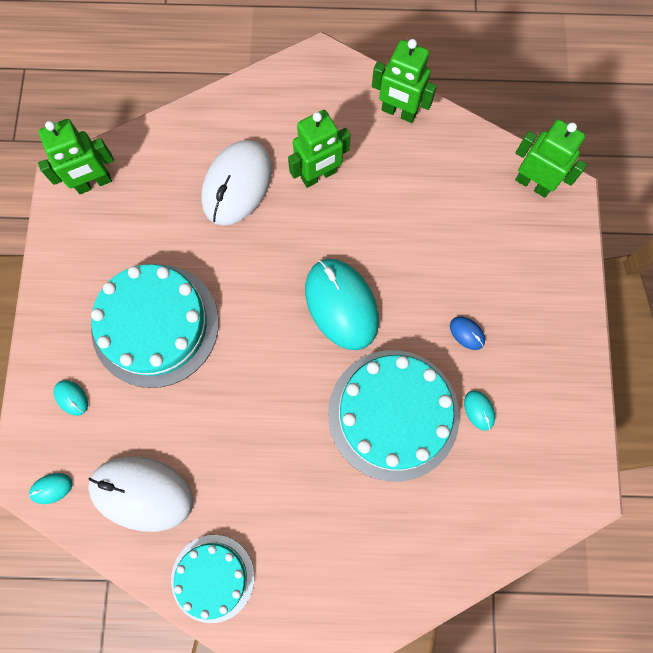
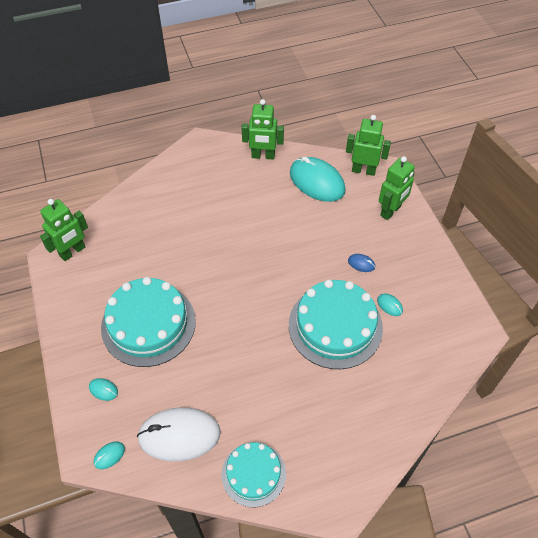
camera: 20 degrees left, 20 degrees down
(237, 184) = (173, 224): white mouse -> none
(319, 175) = (226, 204): green robot -> green robot (391, 211)
(341, 305) = (272, 272): turquoise mouse -> turquoise mouse (317, 182)

